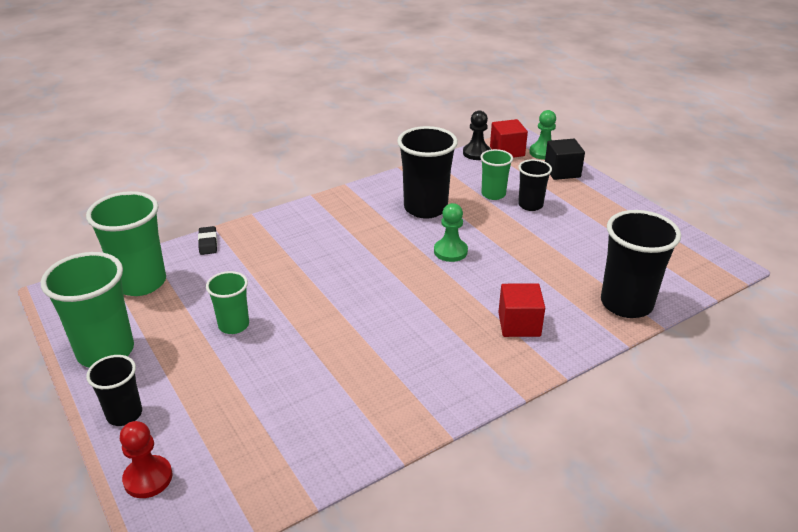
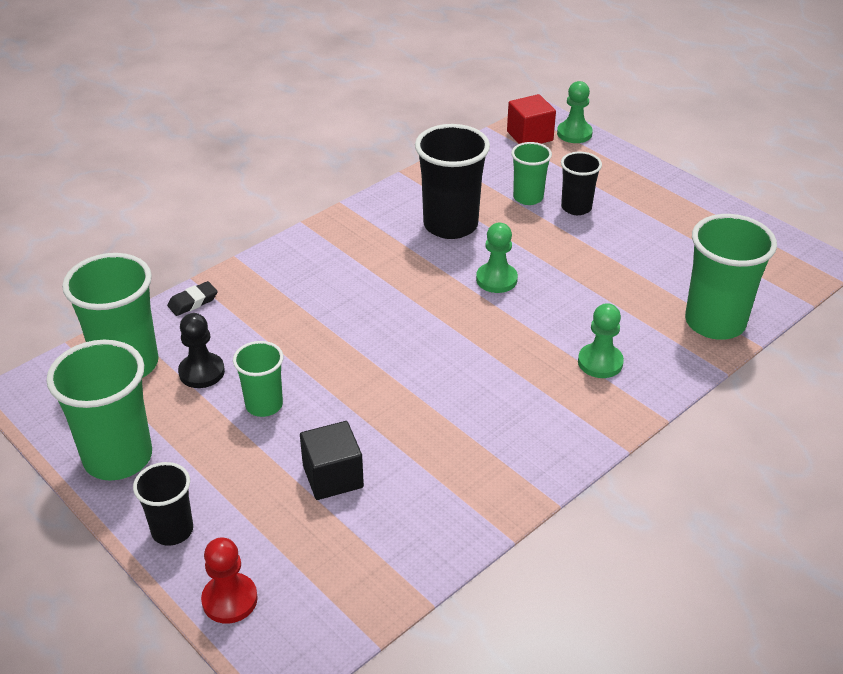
camera: 10 degrees left, 5 degrees up
(208, 243) = (193, 302): black eraser -> black eraser turned 75 degrees clockwise
(476, 153) = (492, 142): black pawn -> black pawn (201, 372)
(519, 324) = (600, 362): red cube -> green pawn
(562, 171) = (603, 158): black cube -> black cube (333, 476)
(626, 304) = (715, 322): black cup -> green cup

